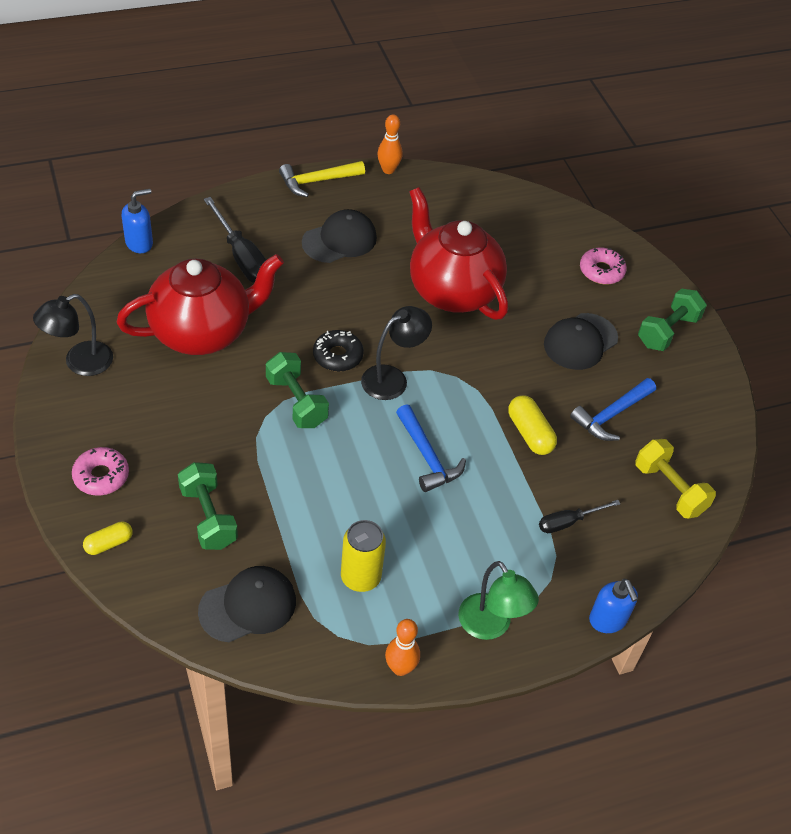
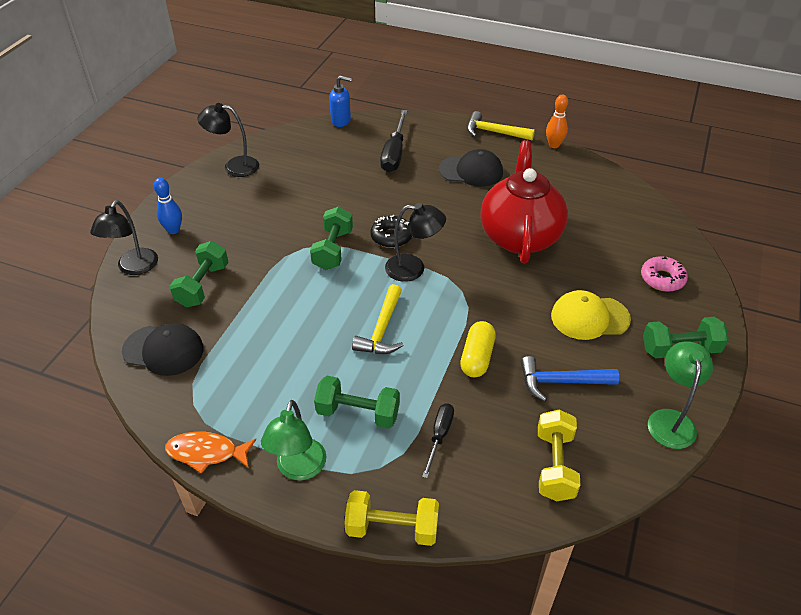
camera: 45 degrees right, 5 degrees down
(101, 476) = (173, 230): pink donut -> blue bowling pin
(109, 543) = (134, 268): yellow capsule -> black lamp
(202, 332) = (322, 183): red teapot -> none
(360, 577) = (249, 377): yellow can -> none
(400, 668) = (206, 453): orange bowling pin -> orange fish
(427, 457) = (382, 330): blue hammer -> yellow hammer
(487, 546) = (358, 413): none -> green dumbbell
(568, 522) = (439, 436): black screwdriver -> black screwdriver turned 90 degrees clockwise
(580, 342) = (589, 317): black cap -> yellow cap
(608, 620) = (392, 528): blue soap dispenser -> yellow dumbbell
(711, 398) = (670, 420): none -> green lamp

